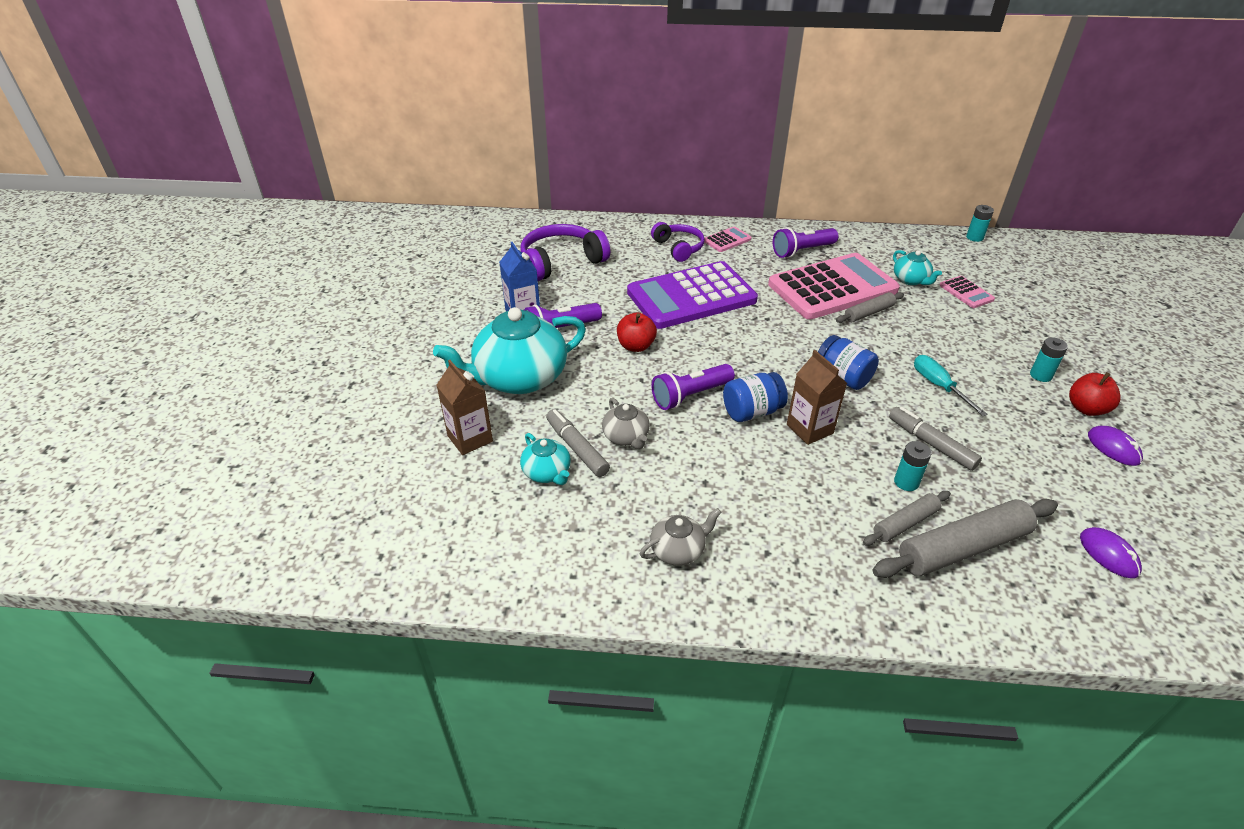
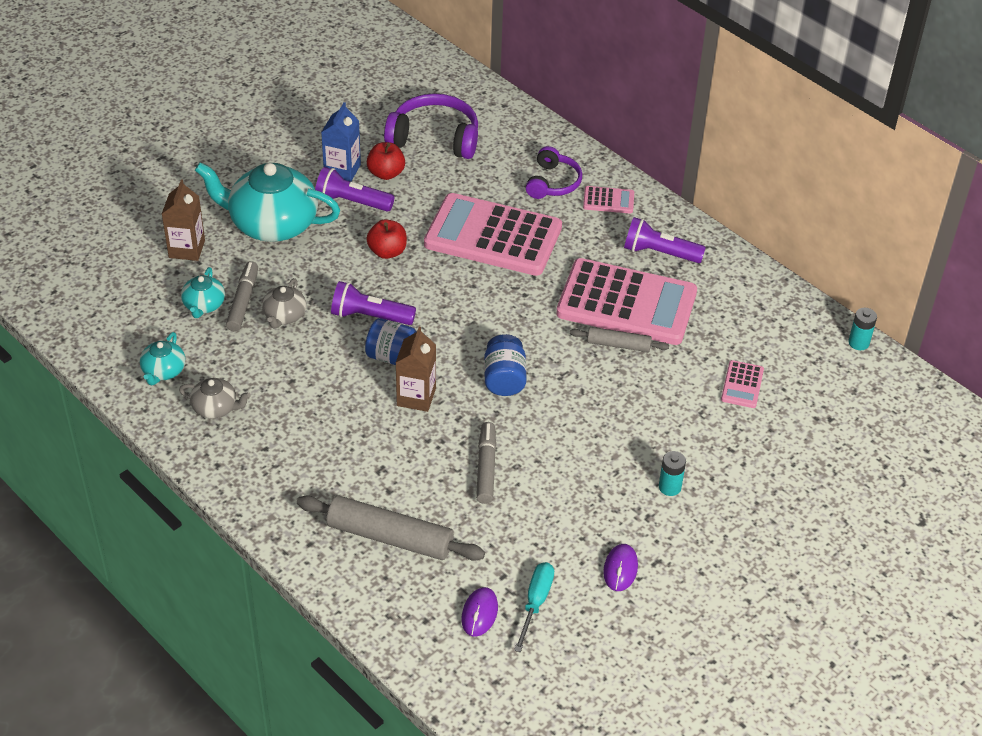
camera: 40 degrees right, 5 degrees up
(691, 296) = (493, 236): purple calculator -> pink calculator
(905, 523) = (378, 497): grey rolling pin -> none
(906, 482) = (423, 476): turquoise battery -> none
(911, 280) = (712, 341): turquoise teapot -> turquoise teapot (163, 371)
(939, 386) = (568, 436): turquoise screwdriver -> turquoise screwdriver (535, 603)
(1086, 408) = (656, 533): red apple -> red apple (386, 173)

